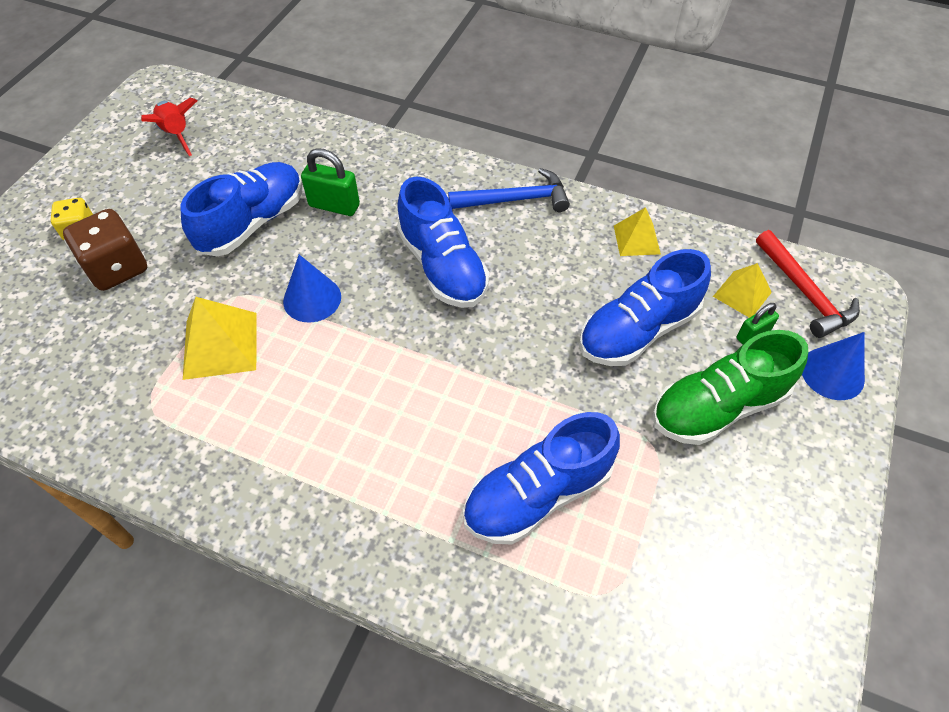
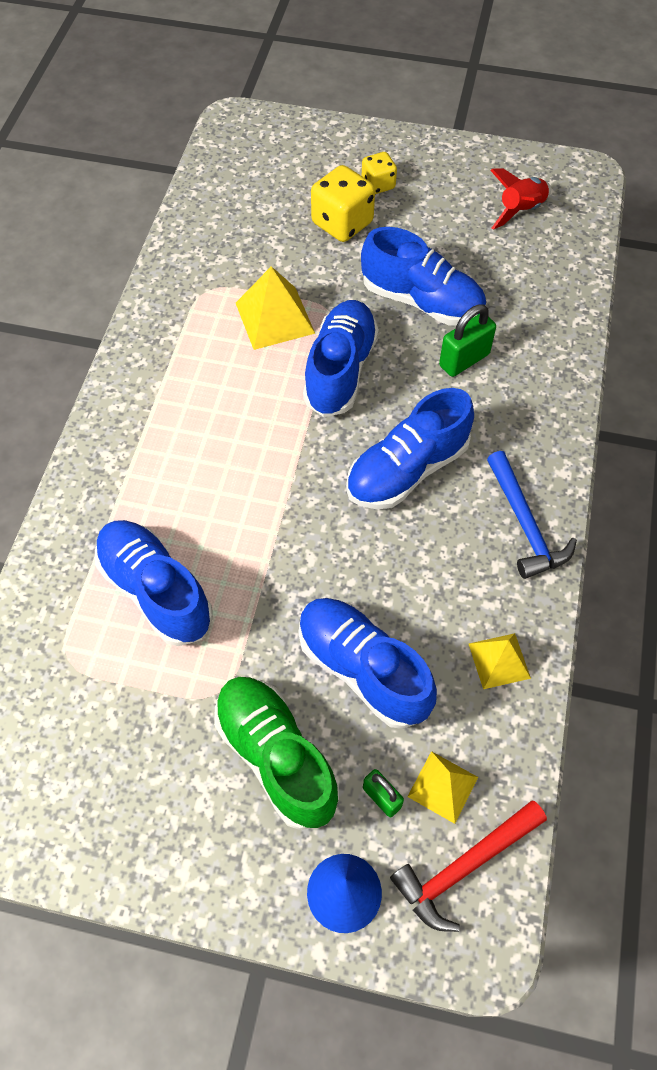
camera: 80 degrees right, 5 degrees up
(117, 268) = (342, 223): brown dice -> yellow dice
(312, 299) = (340, 370): blue cone -> blue shoe
(334, 205) = (464, 360): green padlock -> green padlock turned 45 degrees clockwise

